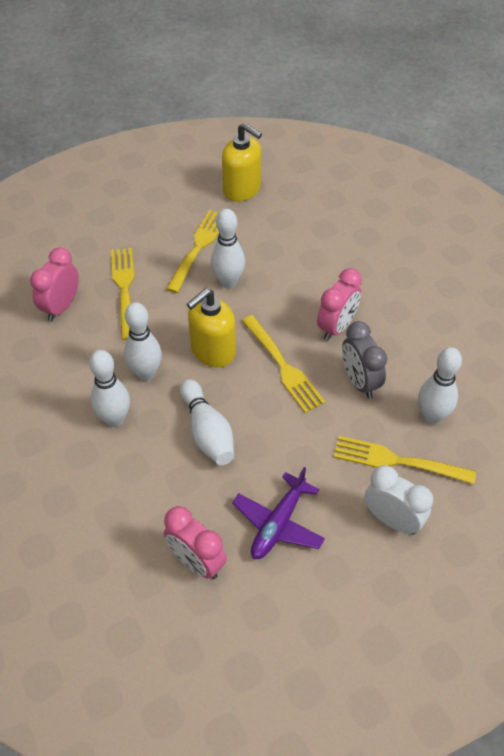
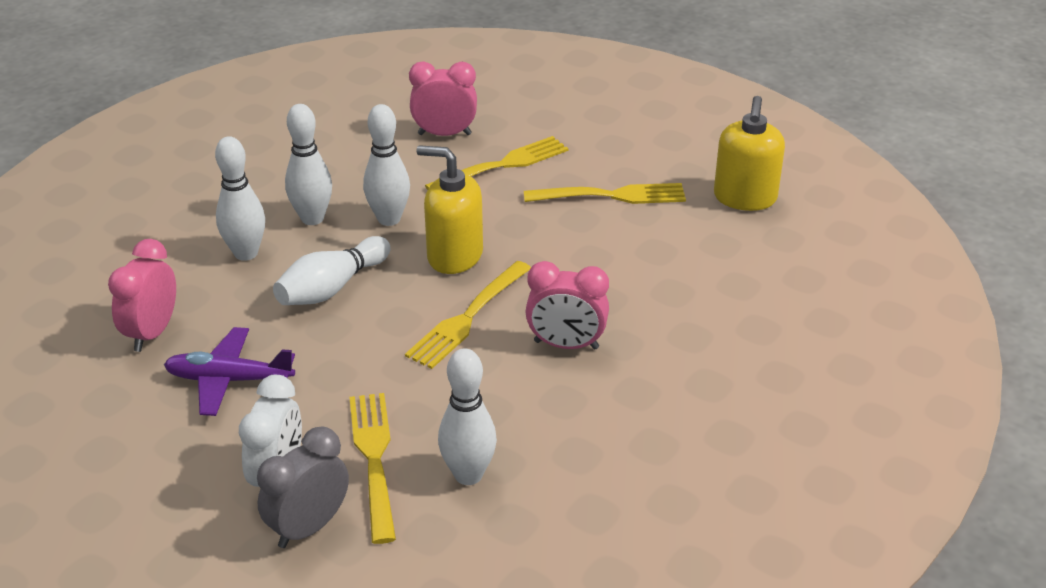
camera: 65 degrees right, 15 degrees down
(228, 282) = (573, 235): white bowling pin -> white bowling pin (246, 253)
(359, 381) = (486, 390): grey clock -> grey clock (309, 527)

